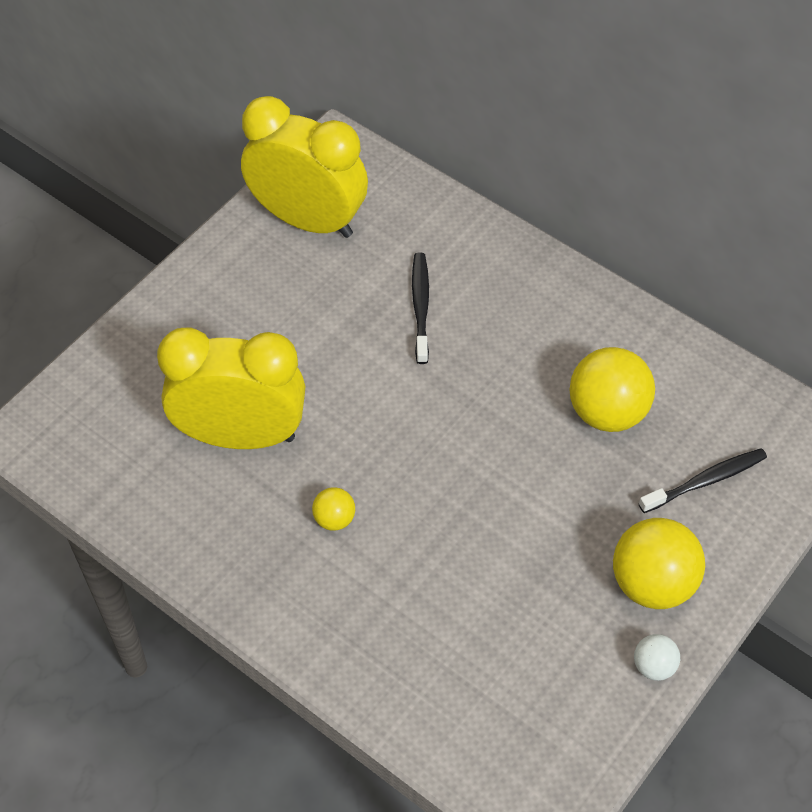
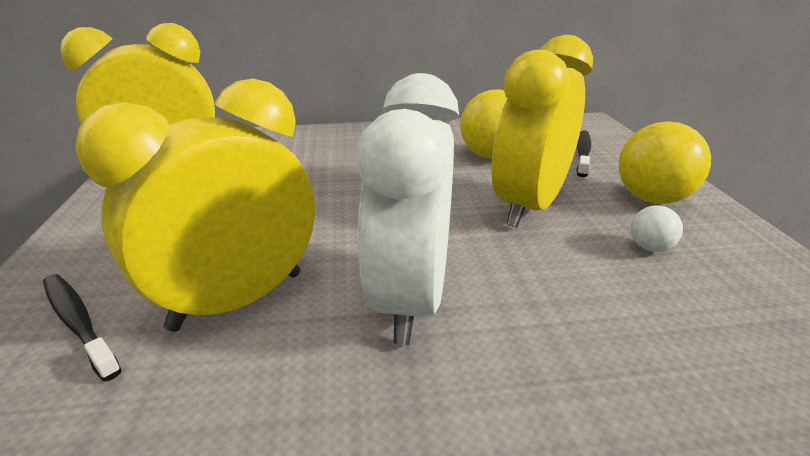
camera: 45 degrees left, 25 degrees down
(334, 519) = (411, 299): yellow ball -> white clock
(420, 306) = (309, 169): black toothbrush -> black toothbrush (78, 323)
(533, 505) = (528, 206): none -> yellow clock
(654, 666) = (737, 230): white ball -> white ball (649, 247)

